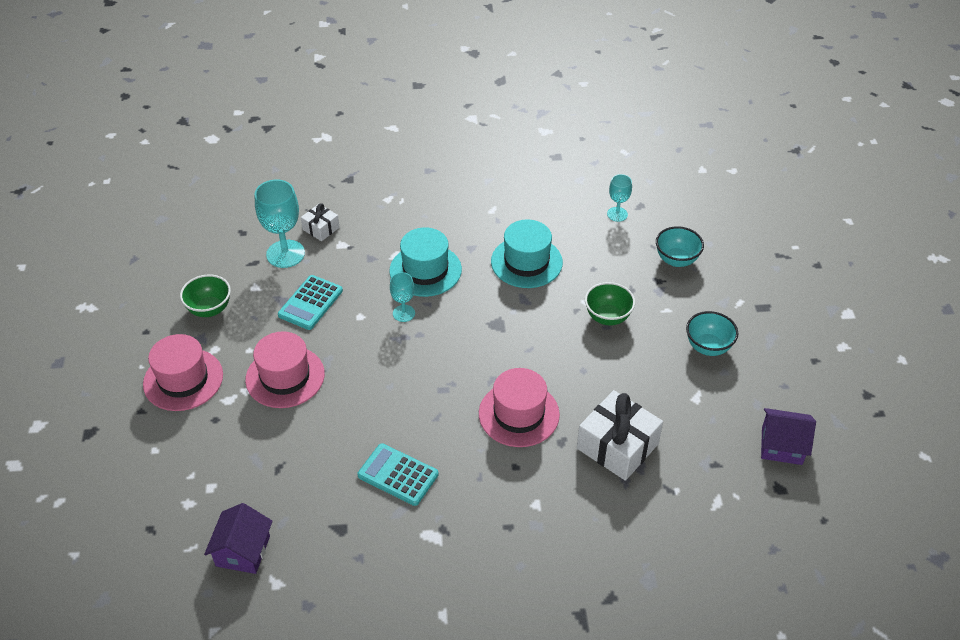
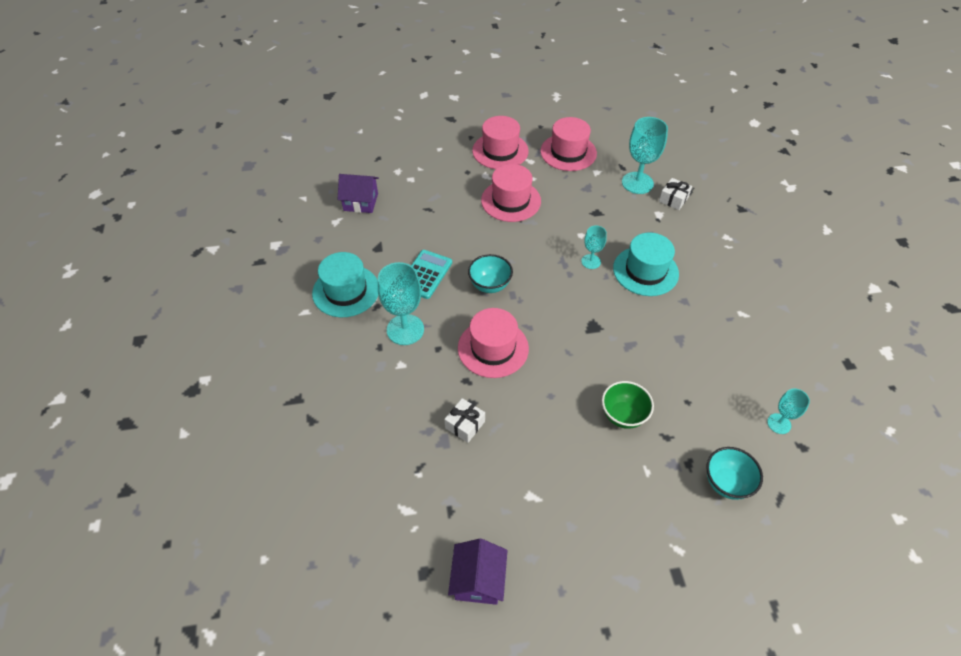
camera: 85 degrees right, 5 degrees up
(209, 309) = (568, 152): green bowl -> pink hat
(310, 303) = (588, 204): turquoise calculator -> none
(484, 499) = (405, 329): none -> turquoise goblet
(526, 262) = (679, 345): turquoise hat -> turquoise hat (346, 291)
(617, 446) = (465, 425): white gift -> white gift, size x0.53
(708, 347) = (602, 511): turquoise bowl -> turquoise bowl (490, 285)

